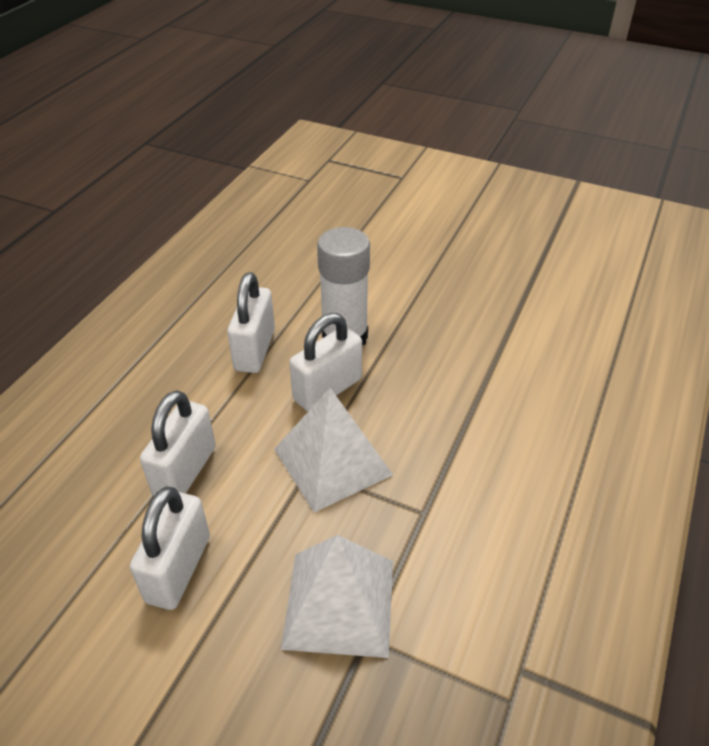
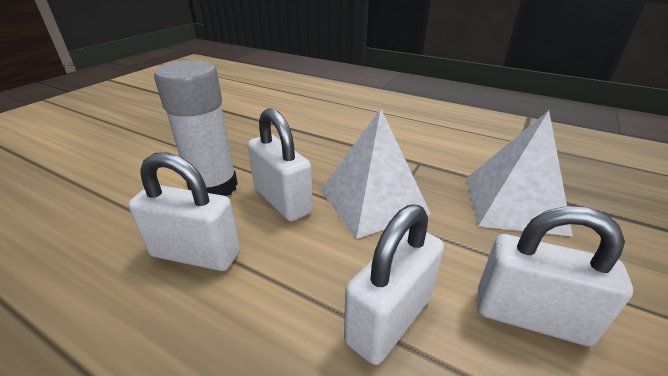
camera: 85 degrees left, 10 degrees down
(185, 471) = (389, 319): white padlock -> white padlock turned 75 degrees counterclockwise

